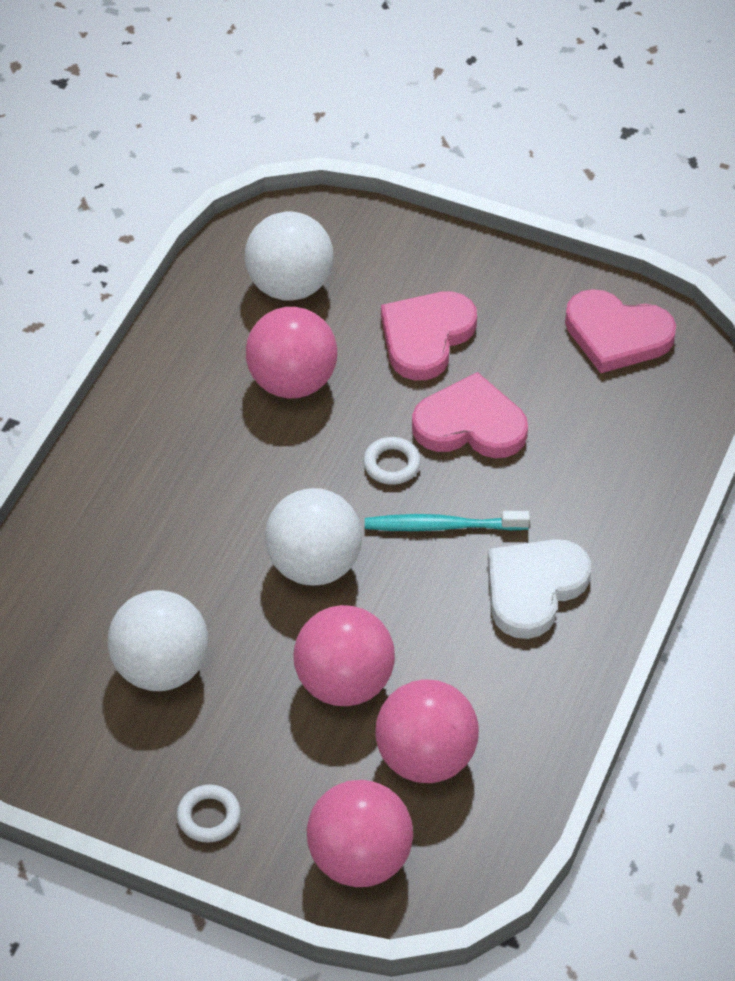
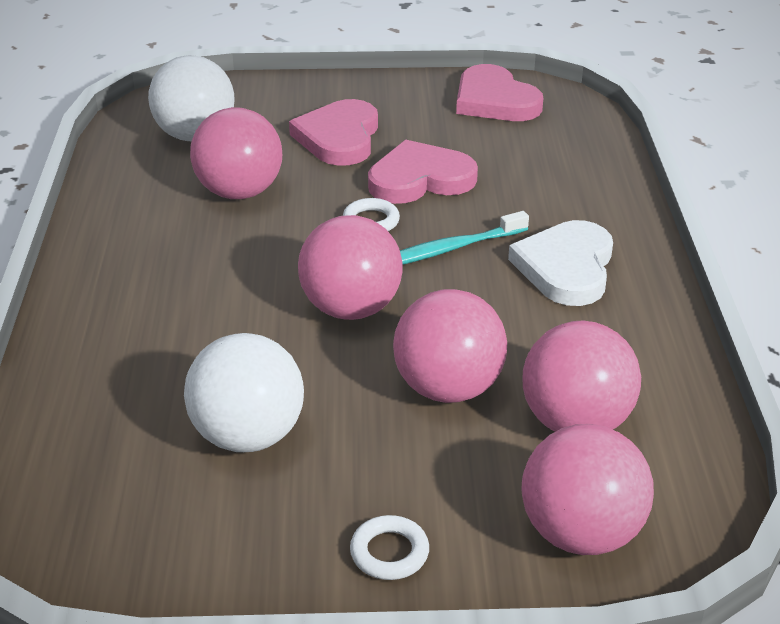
camera: 25 degrees left, 15 degrees down
(314, 565) = (351, 308): white ball -> pink ball
(617, 335) = (494, 100): pink heart -> pink heart turned 60 degrees clockwise

